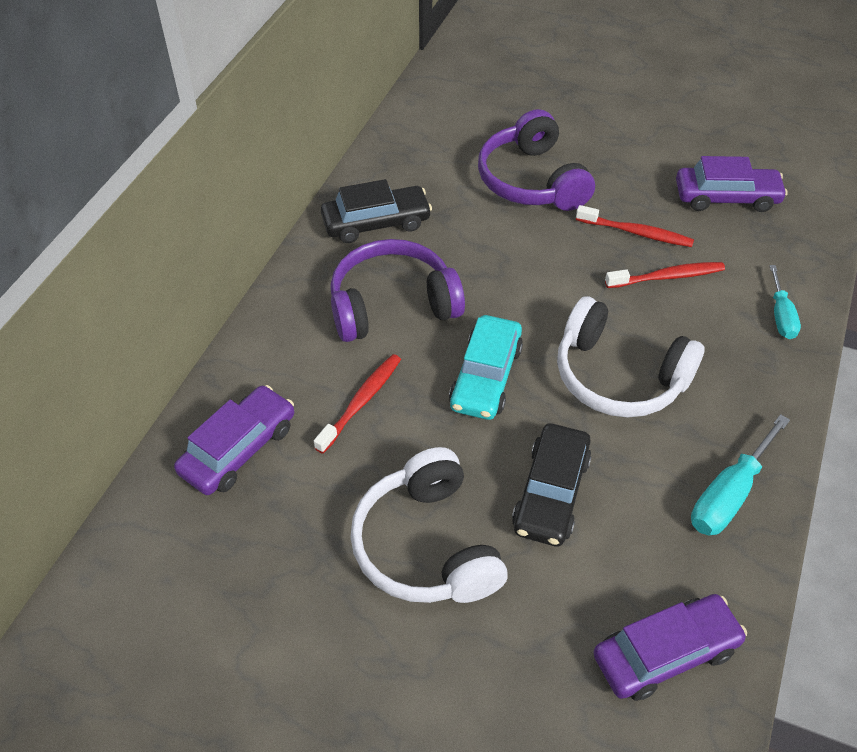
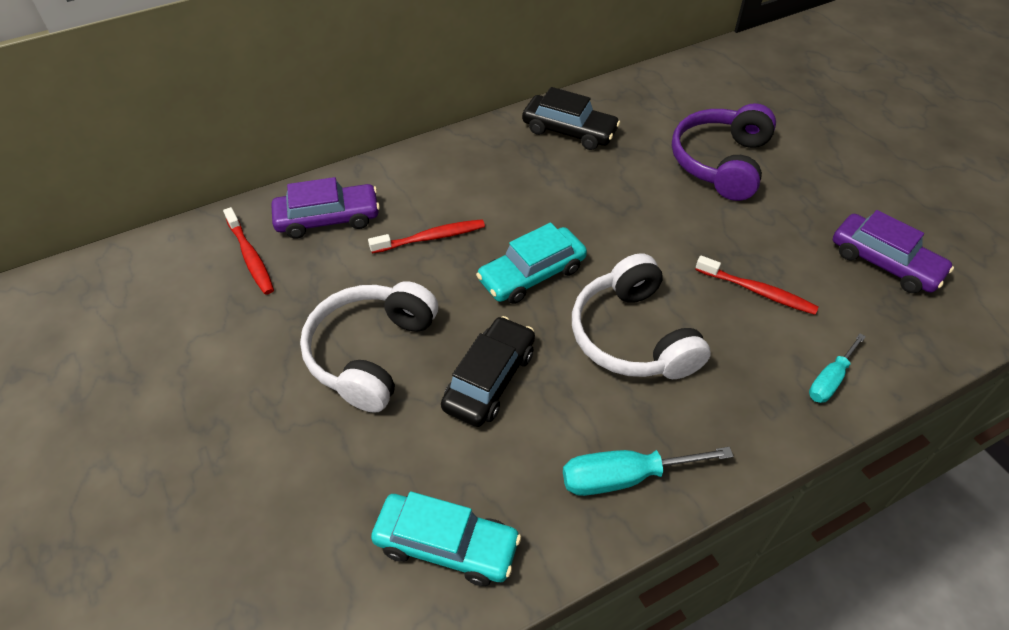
camera: 40 degrees right, 0 degrees up
(392, 305) = (520, 189): purple headphones -> none
(551, 493) = (489, 379): black car -> black car turned 150 degrees clockwise
(636, 233) = (768, 245): red toothbrush -> red toothbrush (250, 257)
(665, 653) = (446, 545): purple car -> turquoise car

